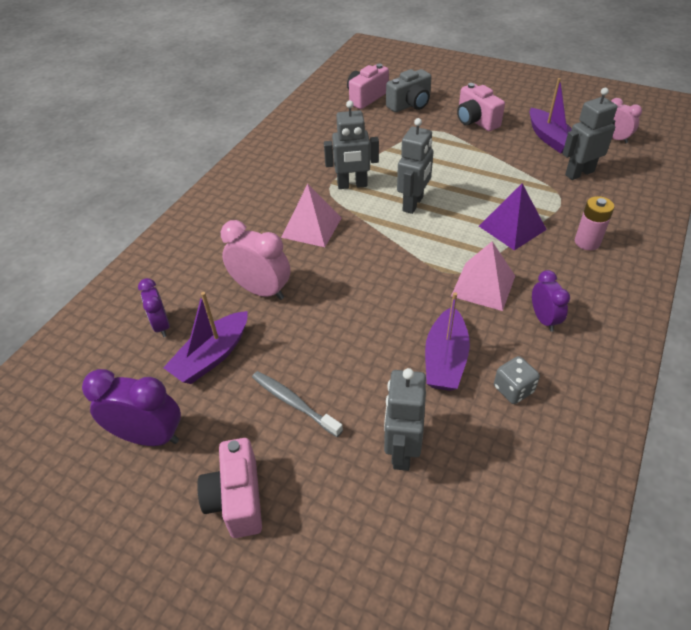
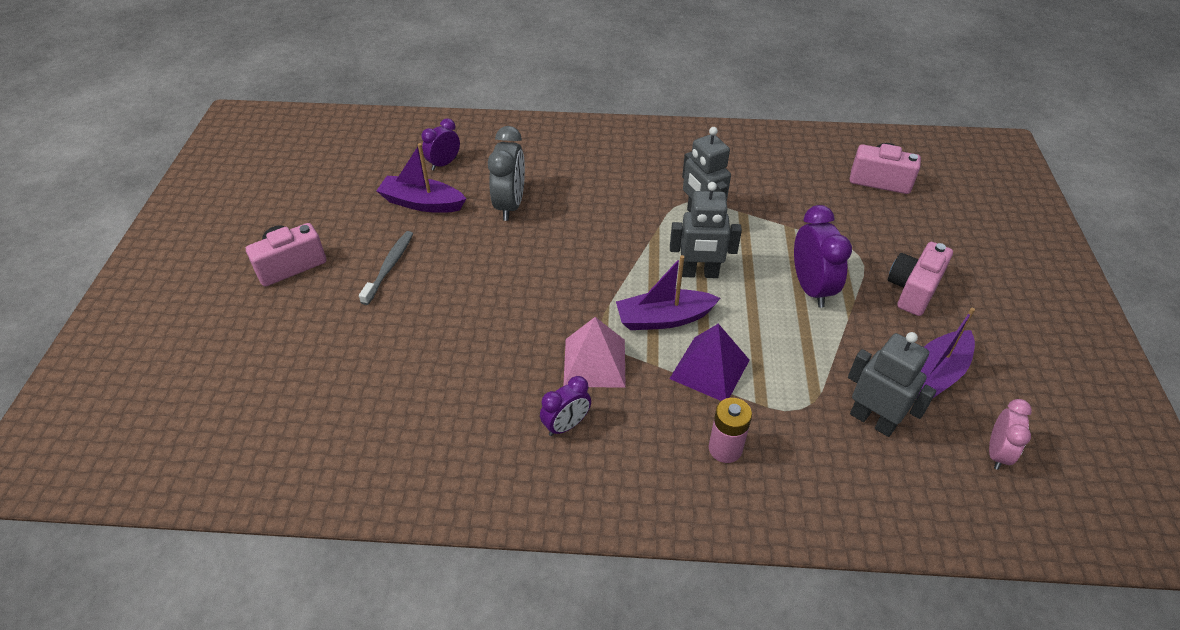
camera: 65 degrees right, 0 degrees up
(149, 436) = (333, 200): purple clock -> purple clock (811, 288)
(261, 290) = (510, 205): pink clock -> grey clock
(311, 227) = (614, 209): pink pyramid -> none
(402, 450) = (359, 349): grey robot -> none
(410, 105) = (898, 221): grey camera -> none
(445, 359) = (475, 354): purple boat -> purple boat (664, 318)
(513, 389) = (455, 416): grey dice -> none

